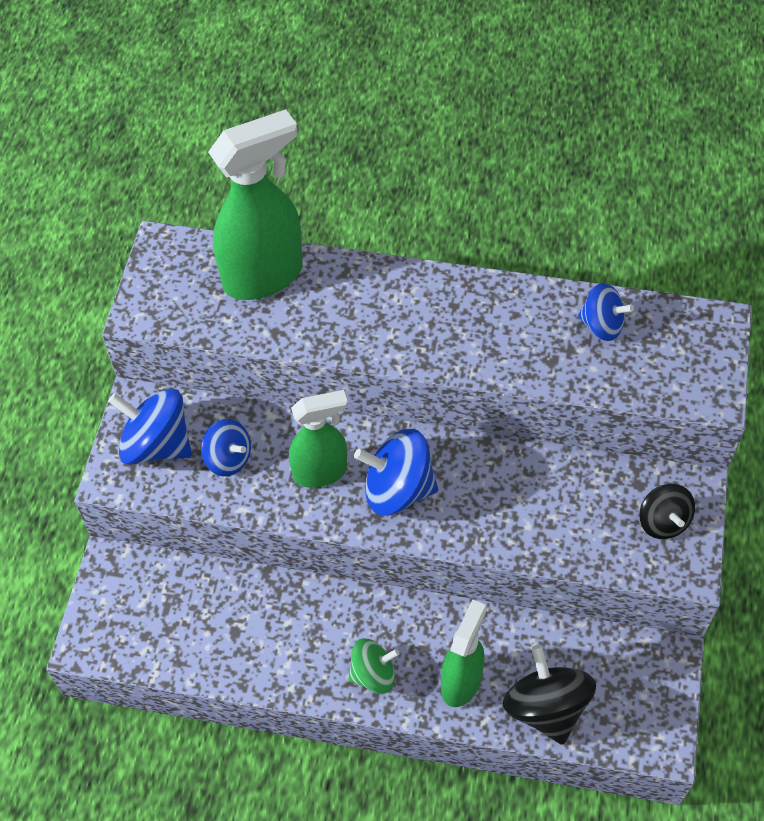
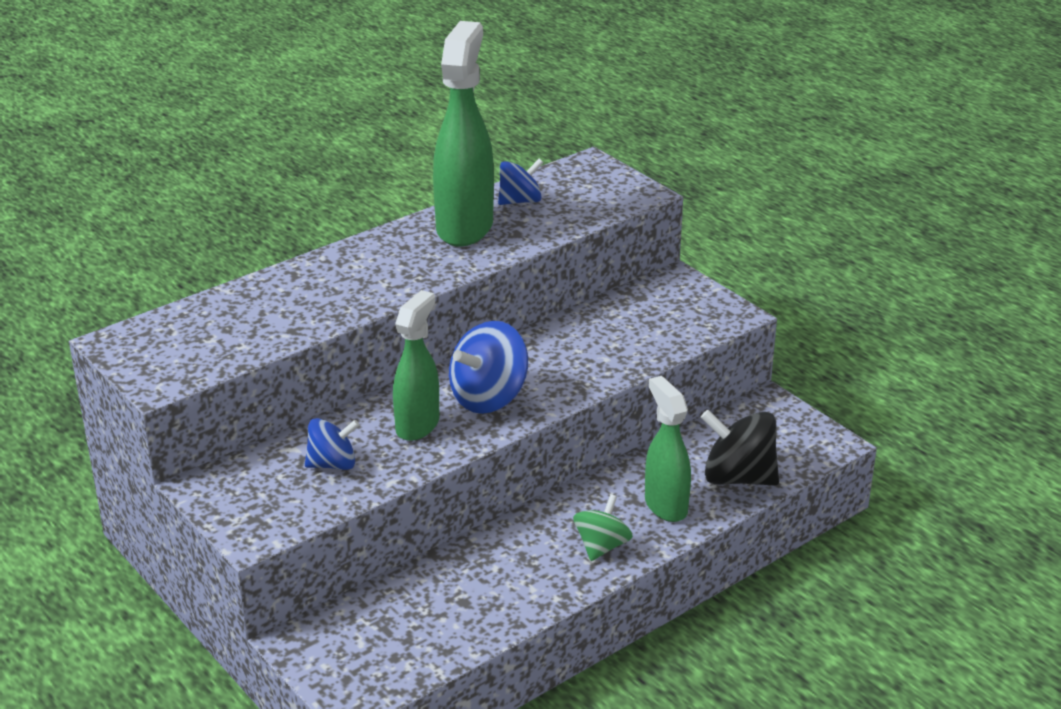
camera: 50 degrees left, 25 degrees down
(157, 444) = (259, 495): blue spinning top -> none
(264, 276) = (232, 309): green spray bottle -> green spray bottle (465, 227)
(663, 521) = (683, 303): black spinning top -> none

